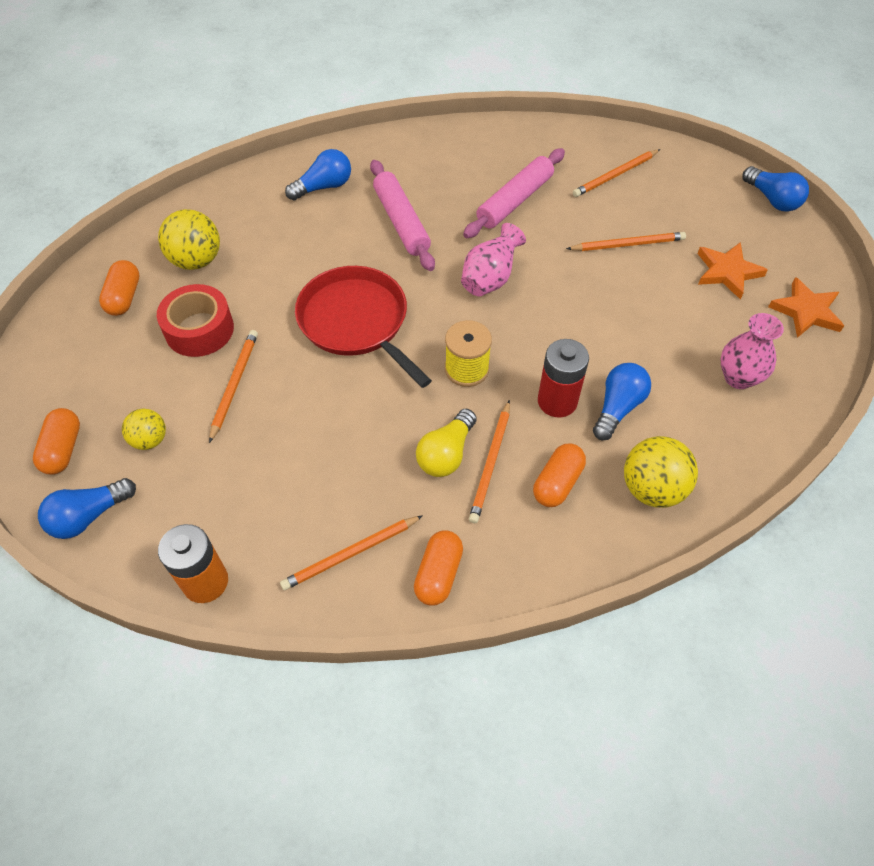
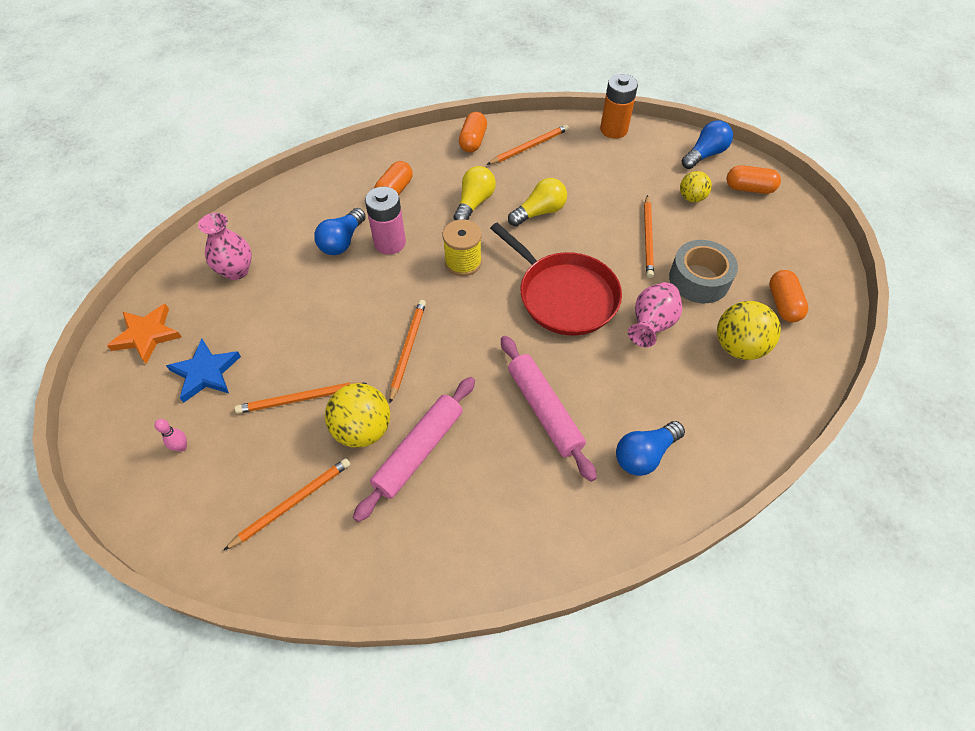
camera: 175 degrees right, 0 degrees up
(63, 449) = (749, 188): orange capsule -> orange capsule turned 75 degrees counterclockwise
(199, 329) = (699, 279): red tape -> grey tape
(360, 432) = (539, 212): none -> yellow light bulb
(490, 279) = (445, 347): pink vase -> pink vase (651, 325)
(491, 463) = (441, 199): orange pencil -> orange pencil (407, 350)
(557, 401) = (390, 243): red battery -> pink battery
(652, 488) = (328, 192): yellow ball -> yellow ball (363, 429)
(723, 216) = (181, 447): none -> pink bowling pin
(727, 272) = (206, 372): orange star -> blue star
(772, 199) = (111, 477): blue light bulb -> none

